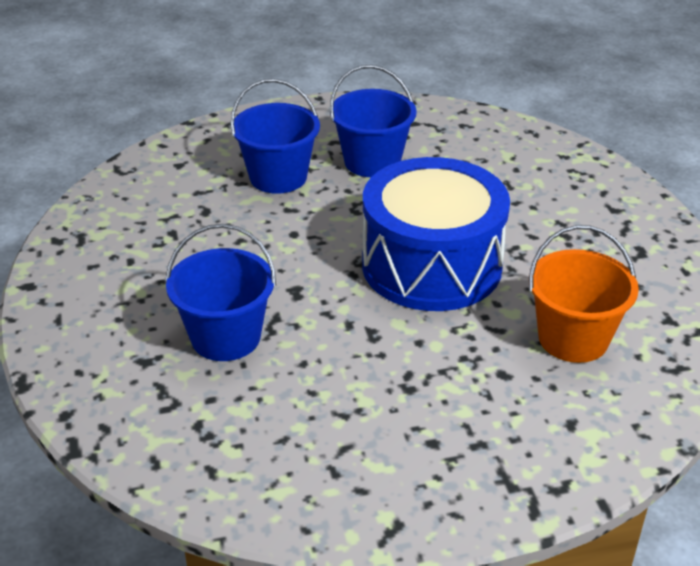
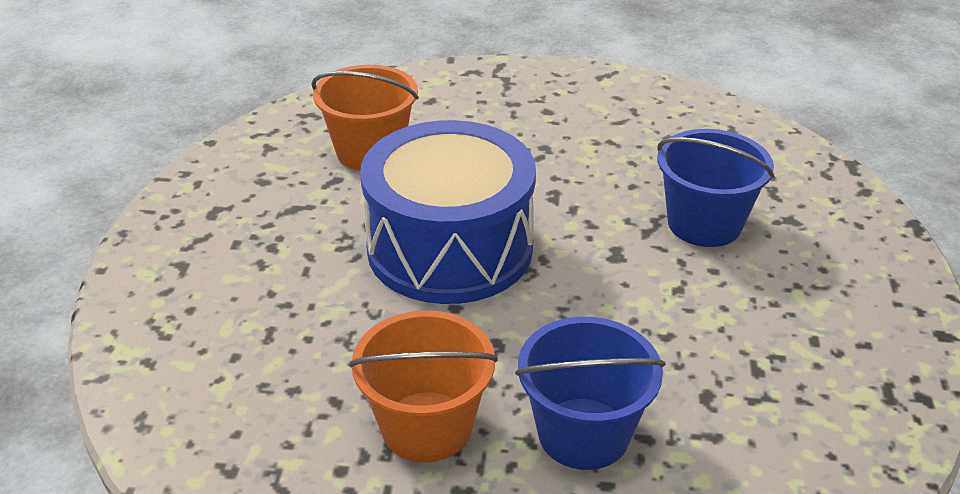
camera: 160 degrees left, 0 degrees up
(372, 162) = (426, 426): blue bucket -> orange bucket

